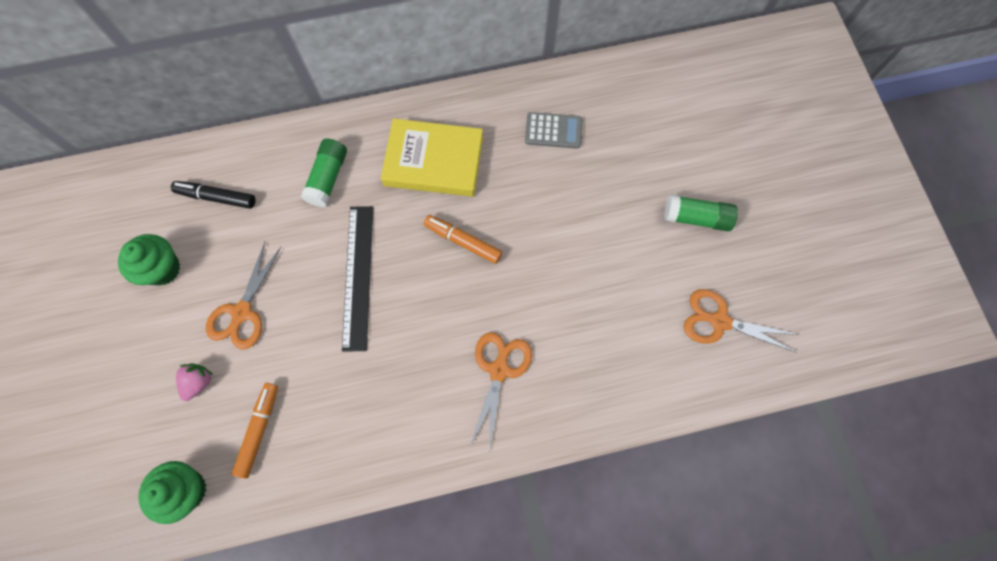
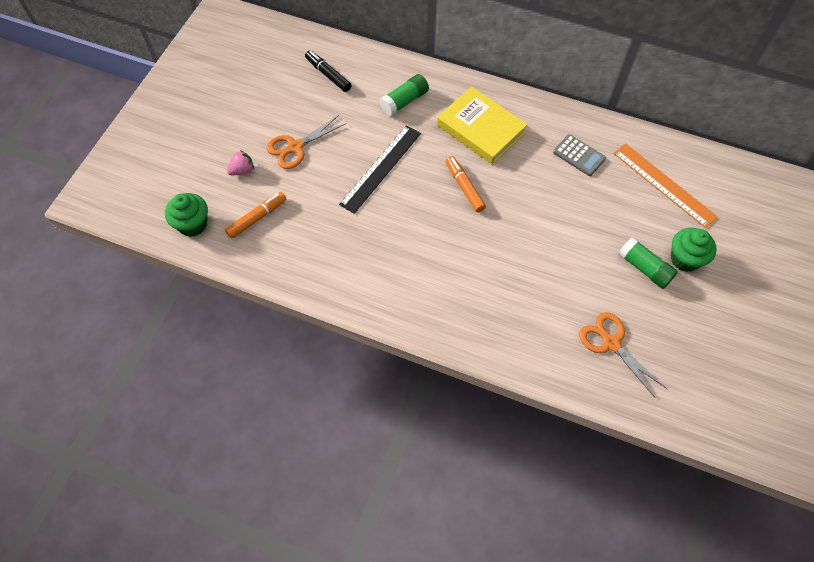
camera: 35 degrees right, 10 degrees down
(162, 269) = (268, 96): green cupcake -> green cupcake (685, 259)
(499, 369) = (431, 276): orange scissors -> none
(654, 113) = (664, 184): none -> orange ruler

